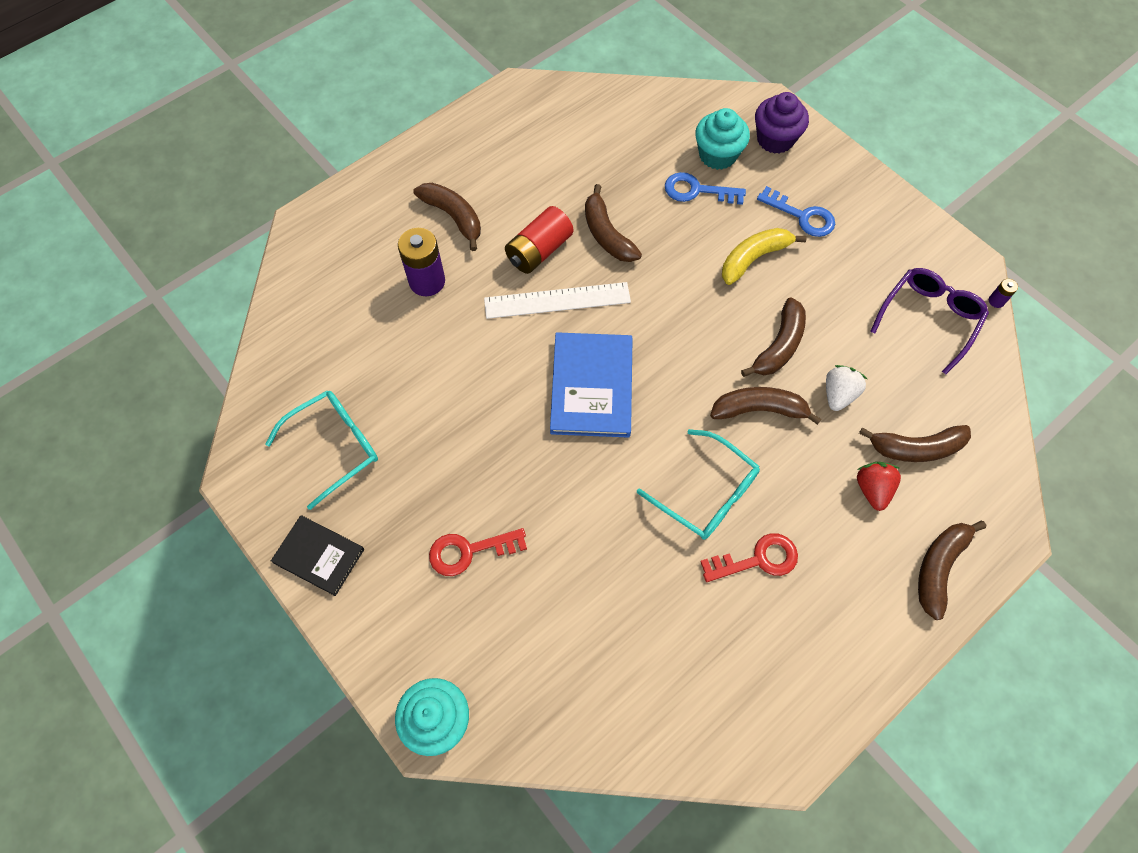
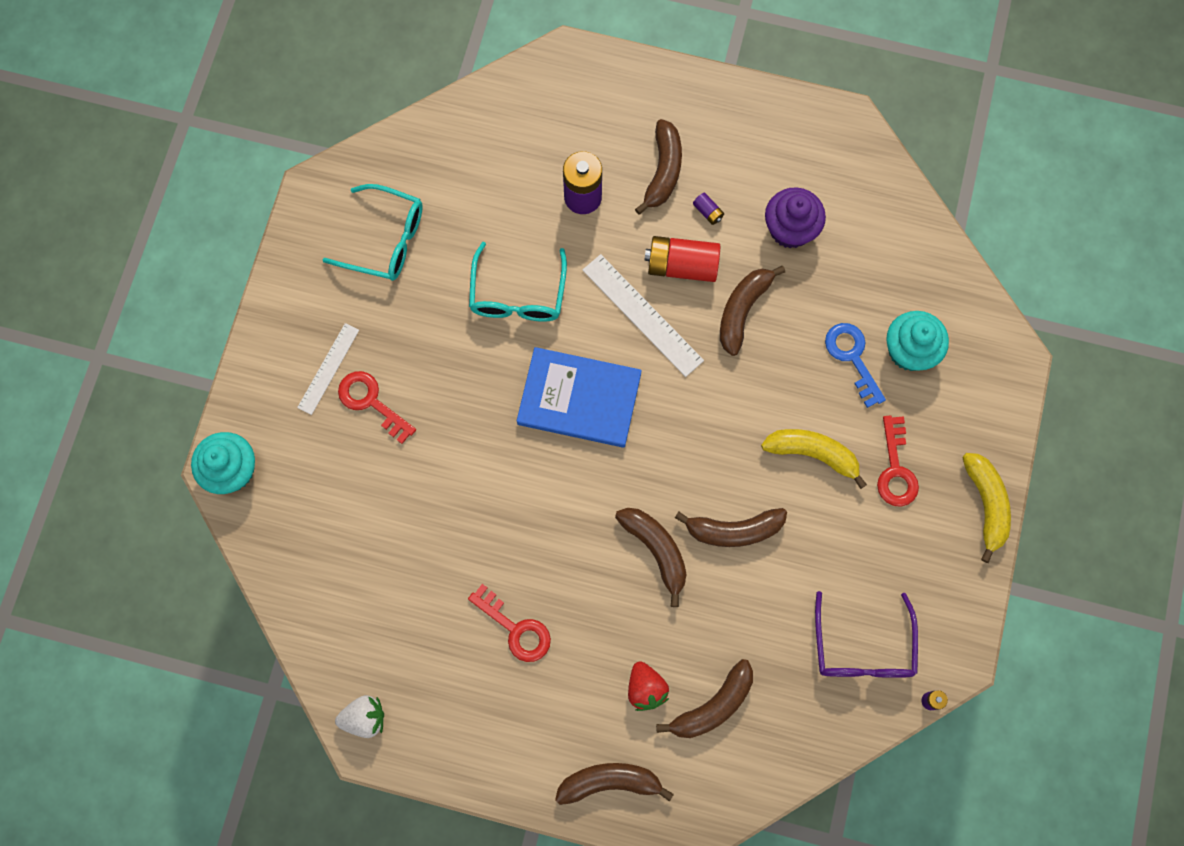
camera: 55 degrees right, 10 degrees up
(319, 556) = (293, 296): black book -> none
(410, 568) = (328, 368): none -> white ruler
(511, 209) = (708, 212): none -> purple battery
(591, 386) = (579, 399): blue book -> blue book turned 45 degrees clockwise
(706, 493) = (546, 553): turquoise glasses -> turquoise glasses (518, 295)
(775, 139) = (971, 392): purple cupcake -> purple cupcake (790, 229)
(802, 216) = (895, 469): blue key -> red key
(838, 394) = (720, 609): white strawberry -> white strawberry (364, 718)
(865, 180) = (986, 504): none -> yellow banana
(872, 489) = (645, 688): red strawberry -> red strawberry turned 105 degrees clockwise
(916, 448) = (713, 705): brown banana -> brown banana turned 90 degrees counterclockwise
(929, 319) = (862, 648): purple glasses -> purple glasses turned 90 degrees clockwise

